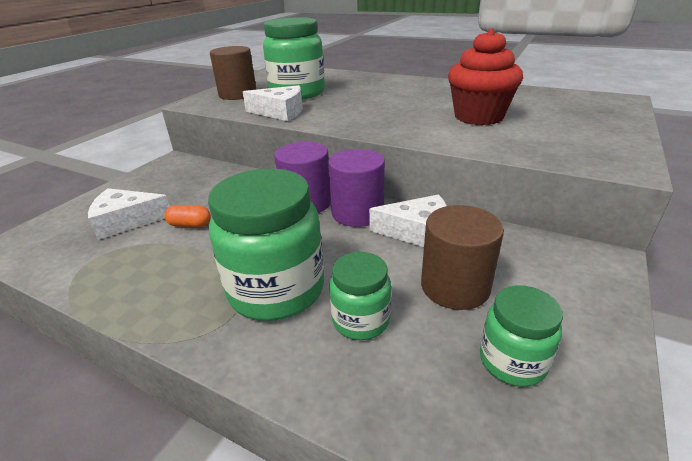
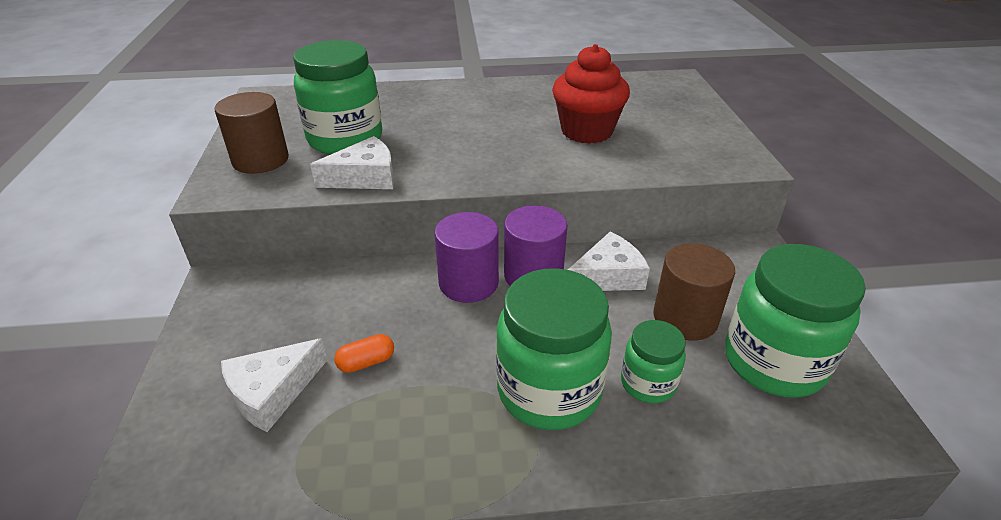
camera: 35 degrees left, 5 degrees up
(512, 361) = (773, 362): green jar -> green jar, size x1.85

